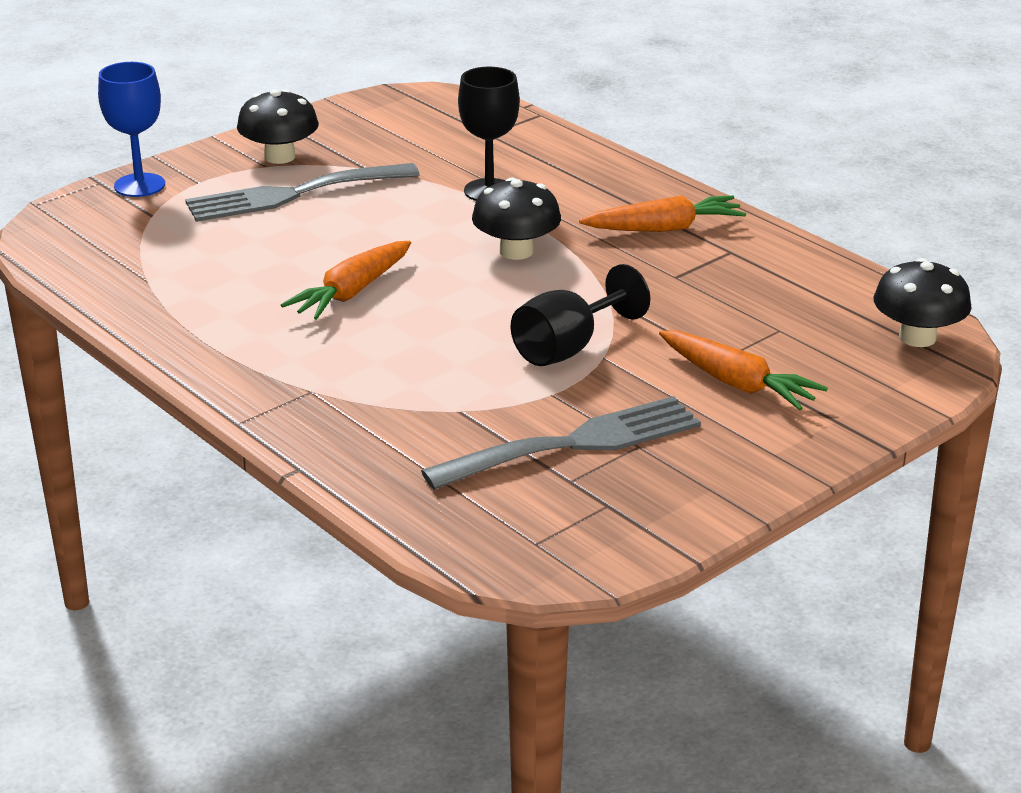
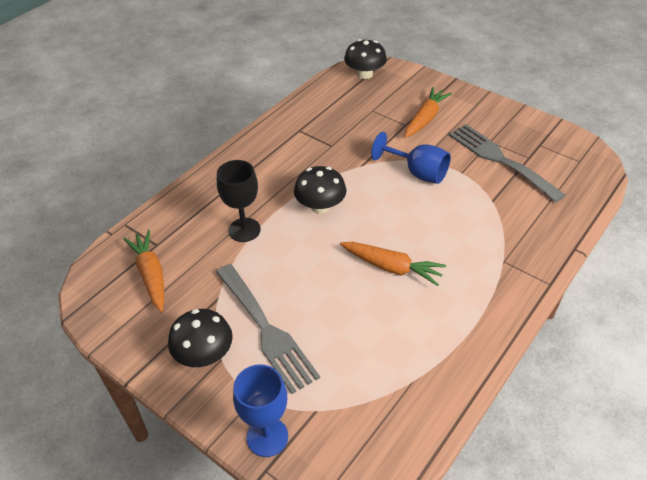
camera: 100 degrees left, 15 degrees up
(568, 348) = (417, 172): black goblet -> blue goblet
(664, 228) = (279, 154): orange carrot -> orange carrot (151, 275)

